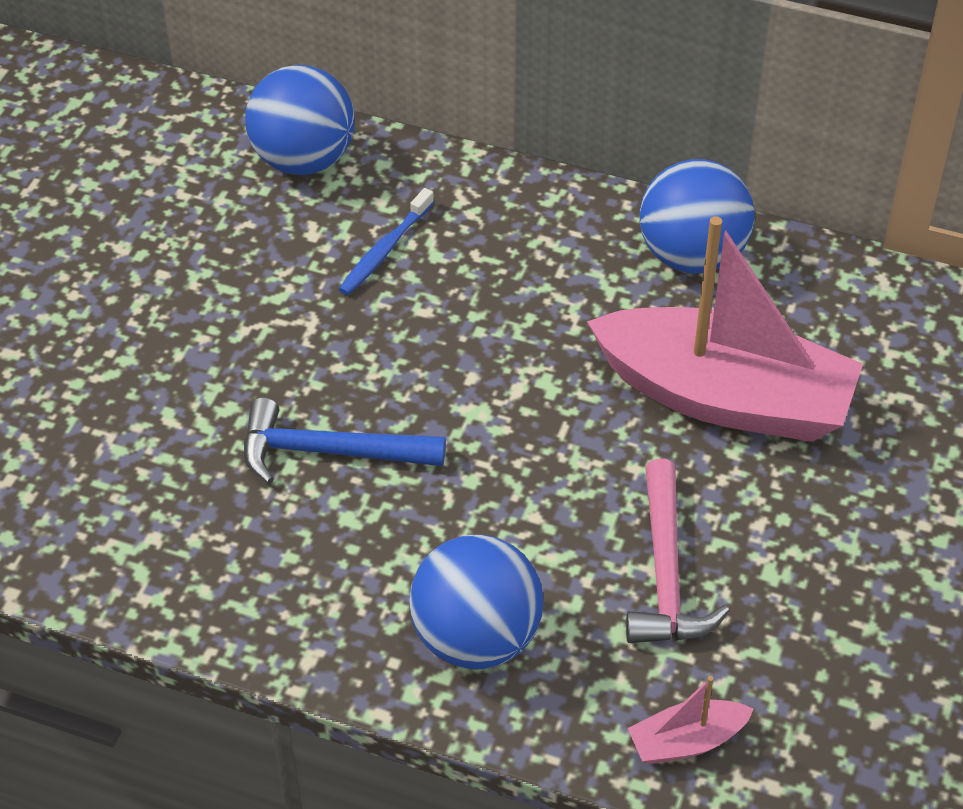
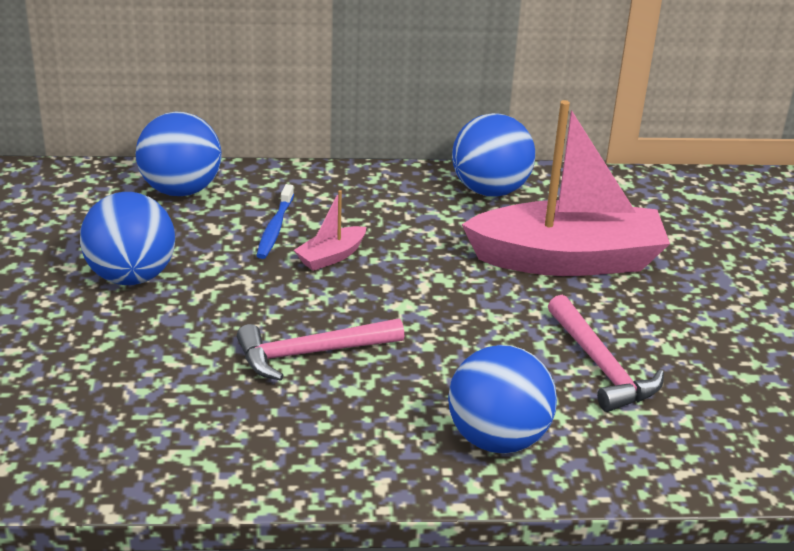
camera: 25 degrees left, 15 degrees down
(183, 280) = (131, 276): none -> blue ball
(329, 451) = (311, 353): blue hammer -> pink hammer
(687, 741) = (688, 460): pink boat -> pink boat (331, 256)

